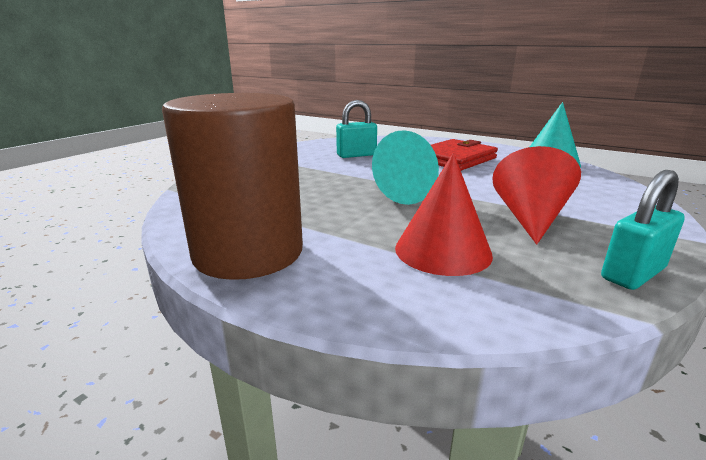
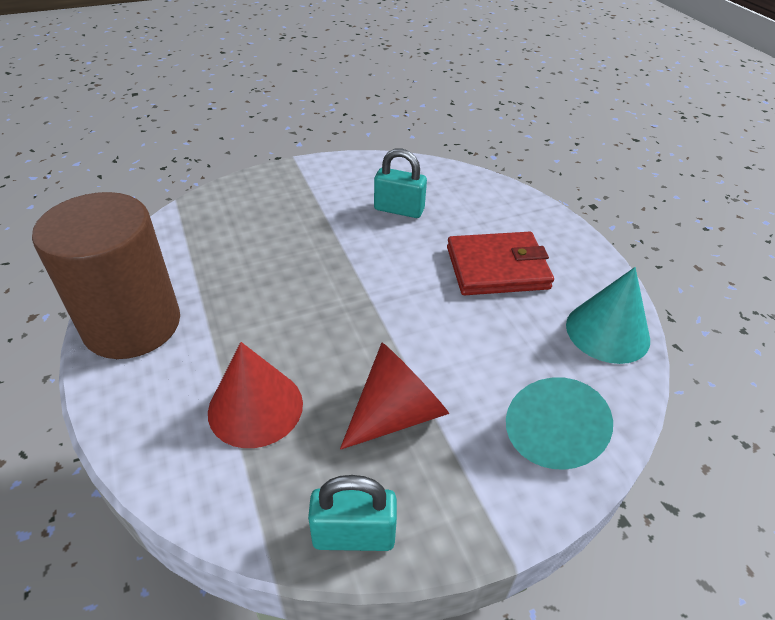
camera: 35 degrees right, 20 degrees up
(397, 193) = (337, 304): turquoise cone -> turquoise cone (549, 432)

